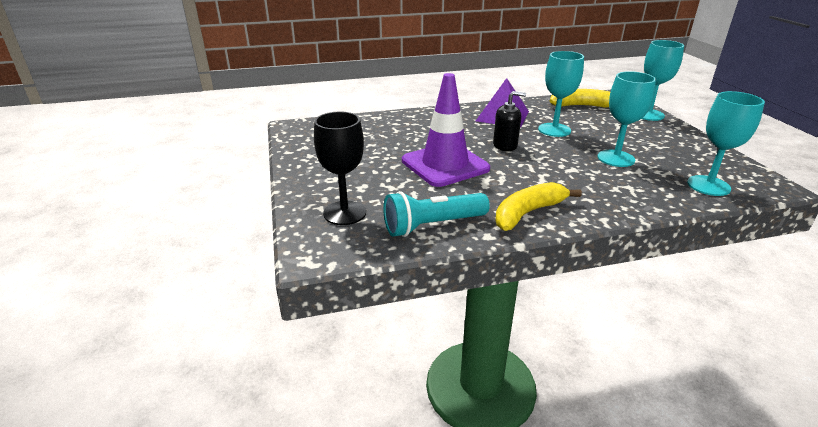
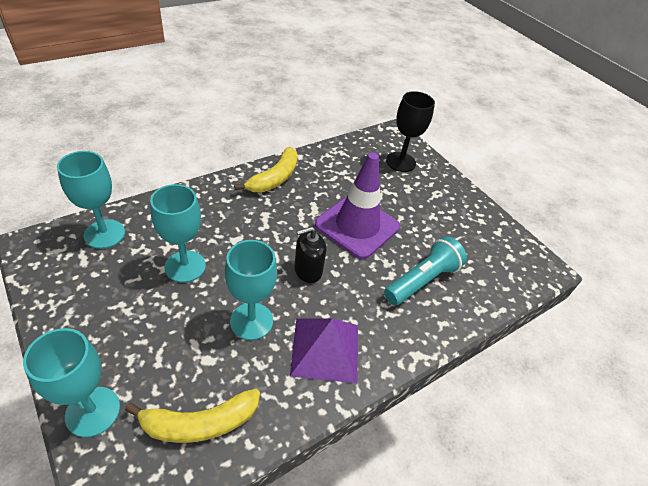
camera: 155 degrees right, 15 degrees up
(432, 225) = (338, 159): turquoise flashlight -> turquoise flashlight (422, 280)

